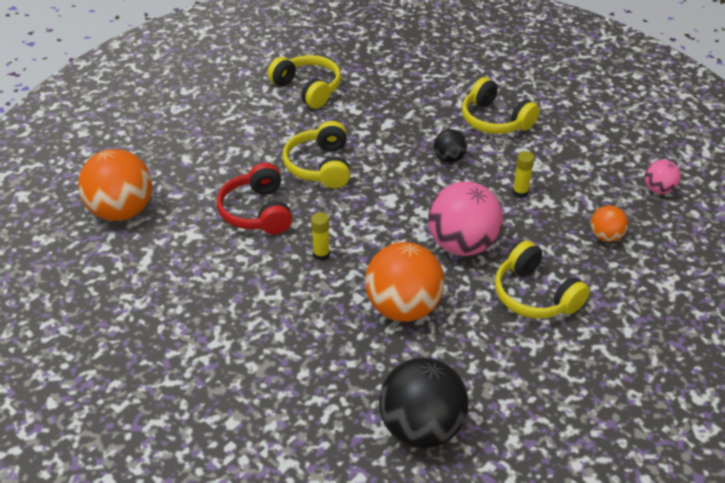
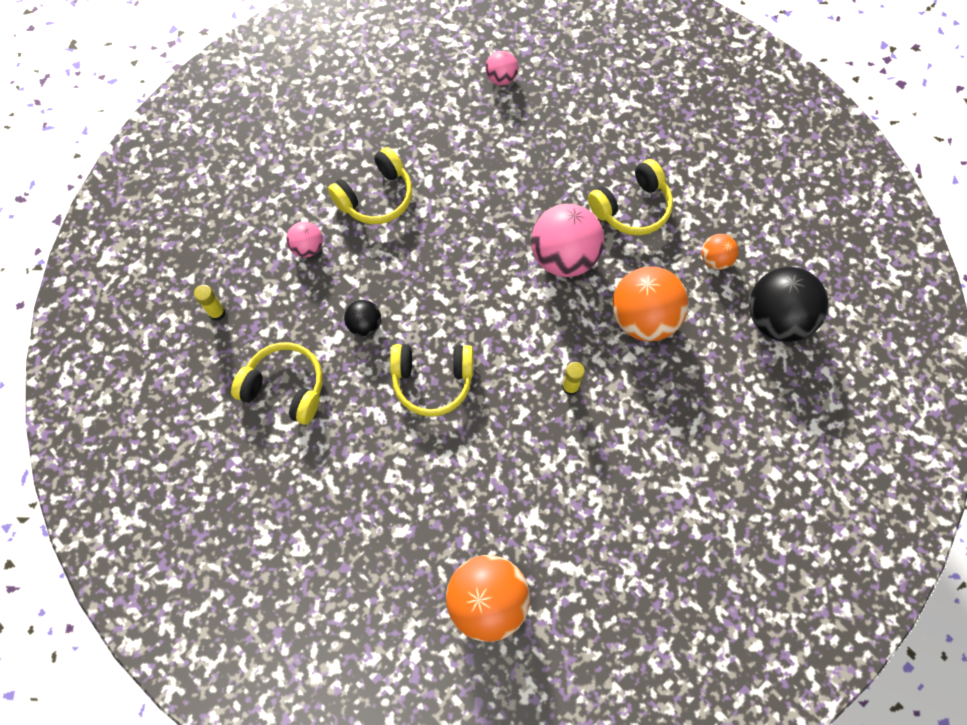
camera: 85 degrees left, 25 degrees up
(257, 211) = (501, 449): red headphones -> none
(308, 89) = (285, 387): yellow headphones -> yellow headphones turned 60 degrees clockwise
(435, 88) = (307, 247): none -> pink ball
(449, 158) = (435, 250): black ball -> black ball (365, 325)
(520, 192) = (494, 194): yellow glue stick -> yellow glue stick (217, 313)
(605, 236) = (561, 136): orange ball -> orange ball (715, 259)

